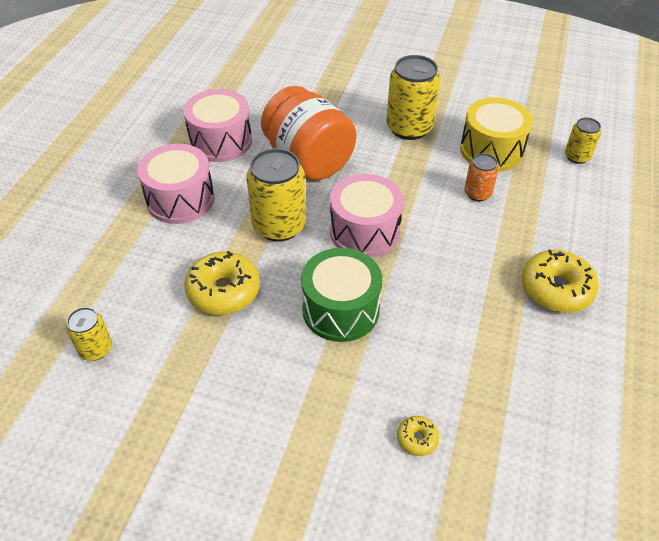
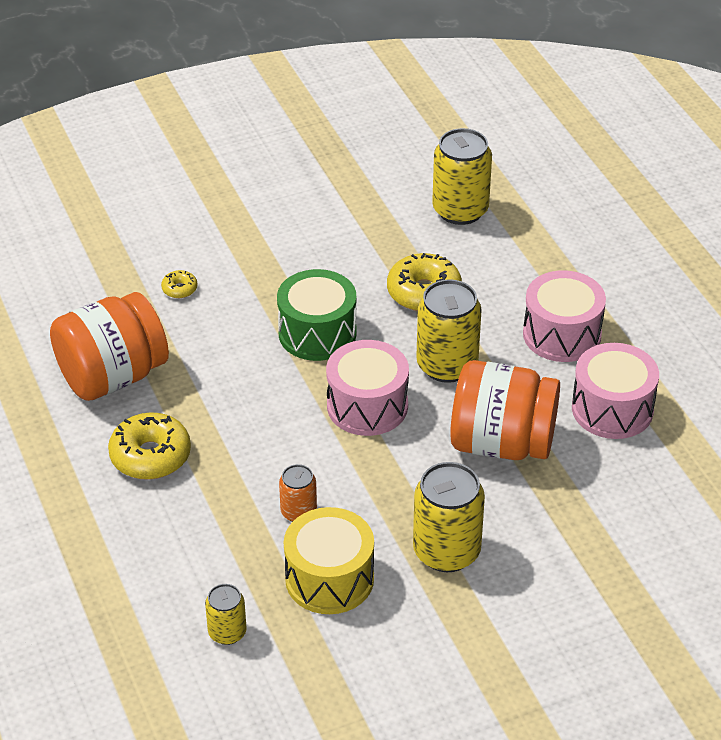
camera: 140 degrees right, 5 degrees down
(95, 349) = (460, 210): yellow can -> yellow can, size x1.83
(545, 380) = (112, 376): none -> orange jar

